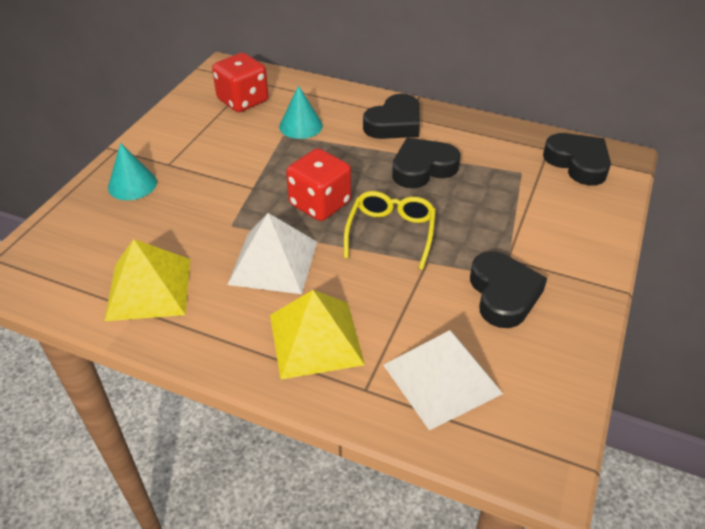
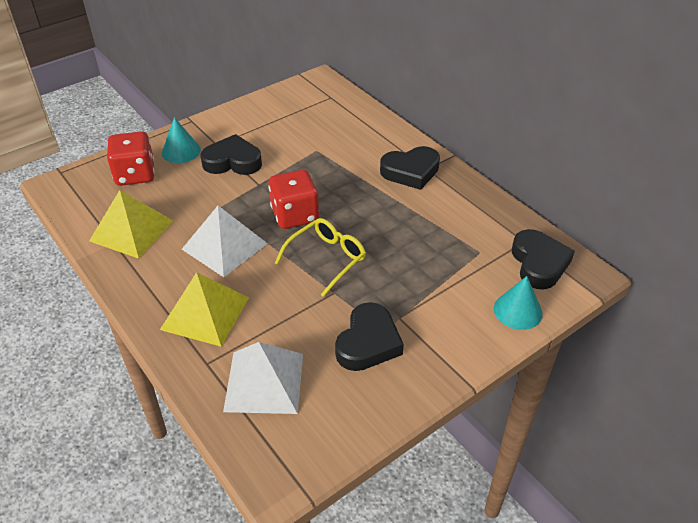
camera: 30 degrees right, 0 degrees up
(243, 101) = (310, 112): red dice -> red dice (135, 174)
(301, 126) = (335, 147): turquoise cone -> turquoise cone (518, 311)
(422, 168) = (399, 217): black heart -> black heart (232, 161)

